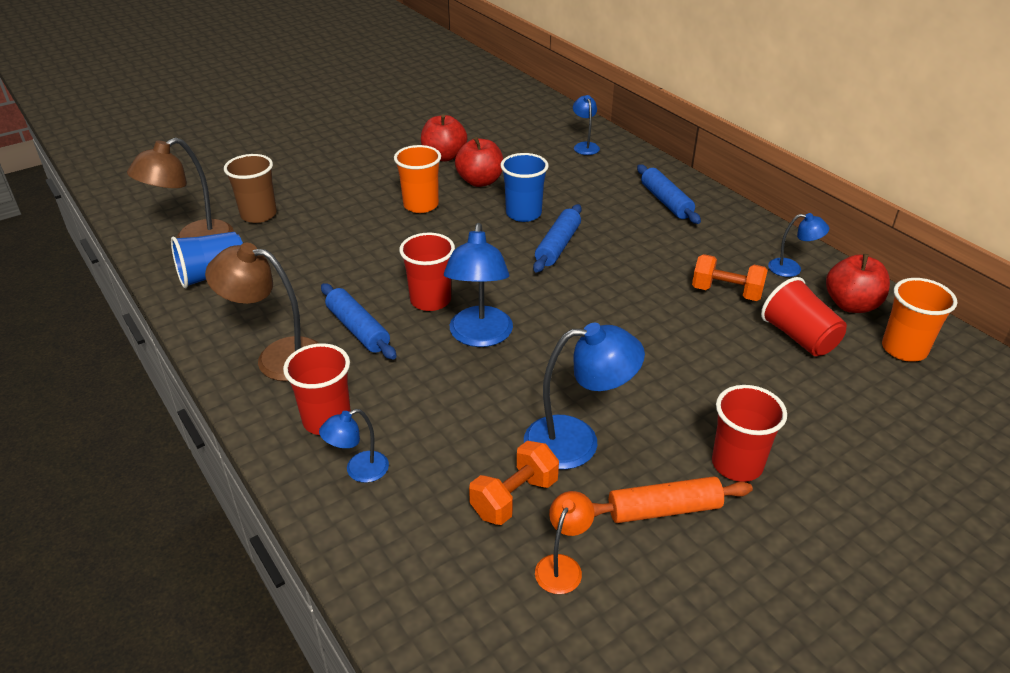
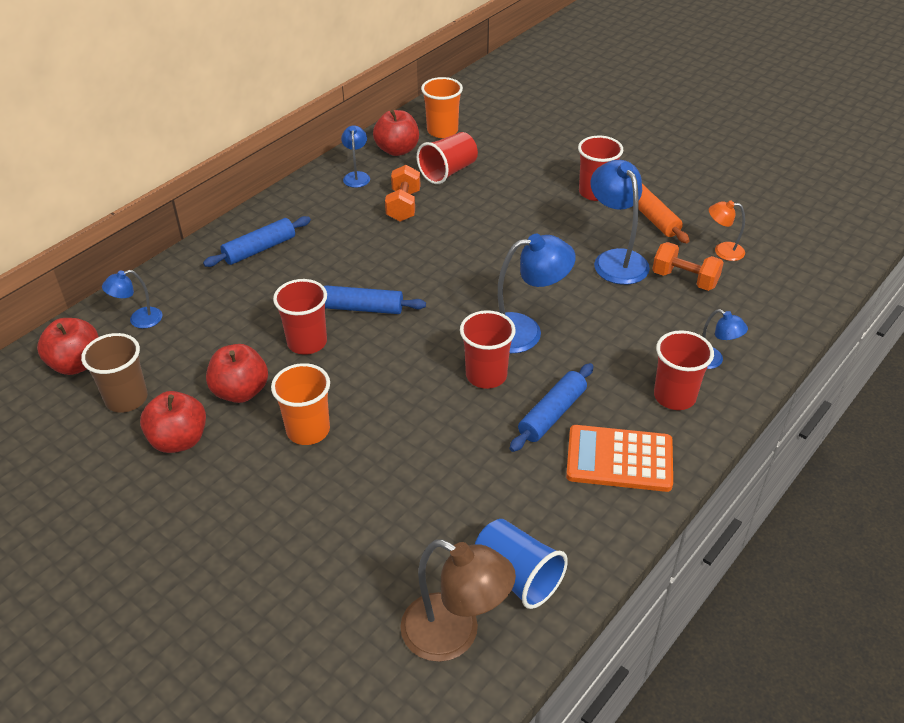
camera: 105 degrees left, 5 degrees up
(258, 215) = (371, 588): brown cup -> brown cup (126, 399)
(277, 357) = (619, 459): brown lamp -> orange calculator
(523, 214) = (307, 342): blue cup -> red cup
(544, 124) = (76, 364): none -> red apple

